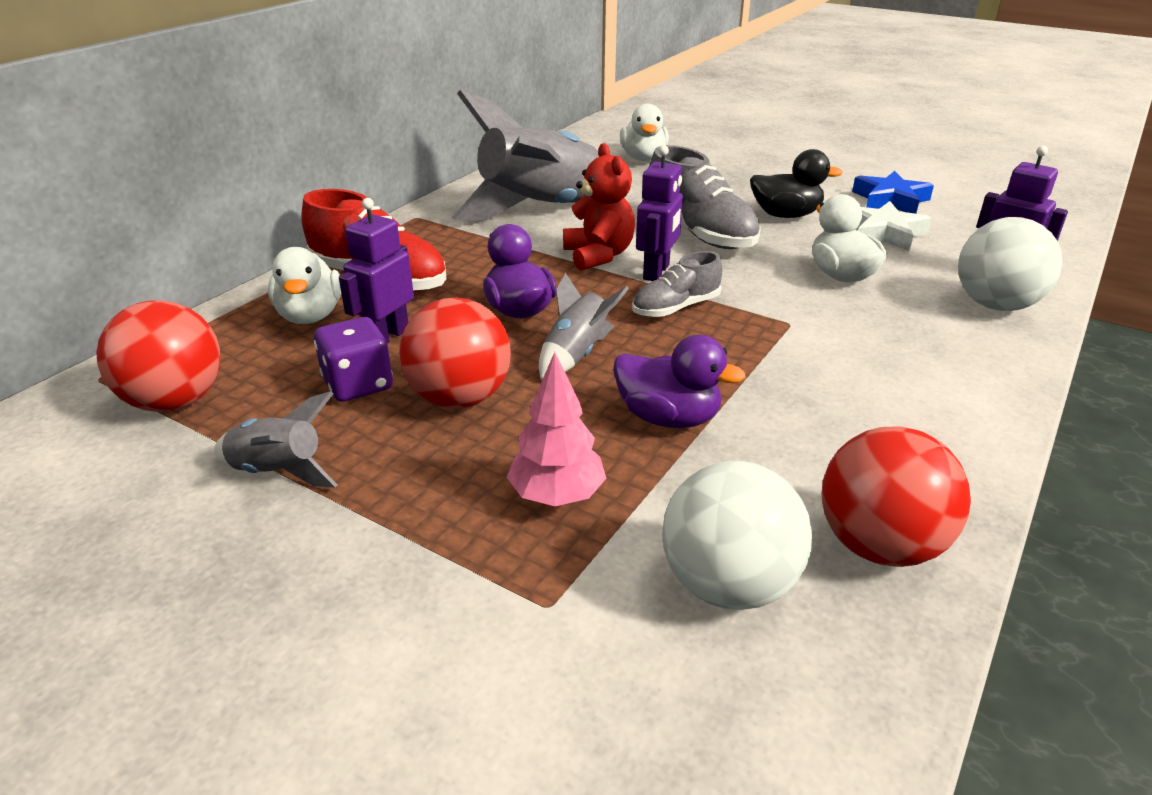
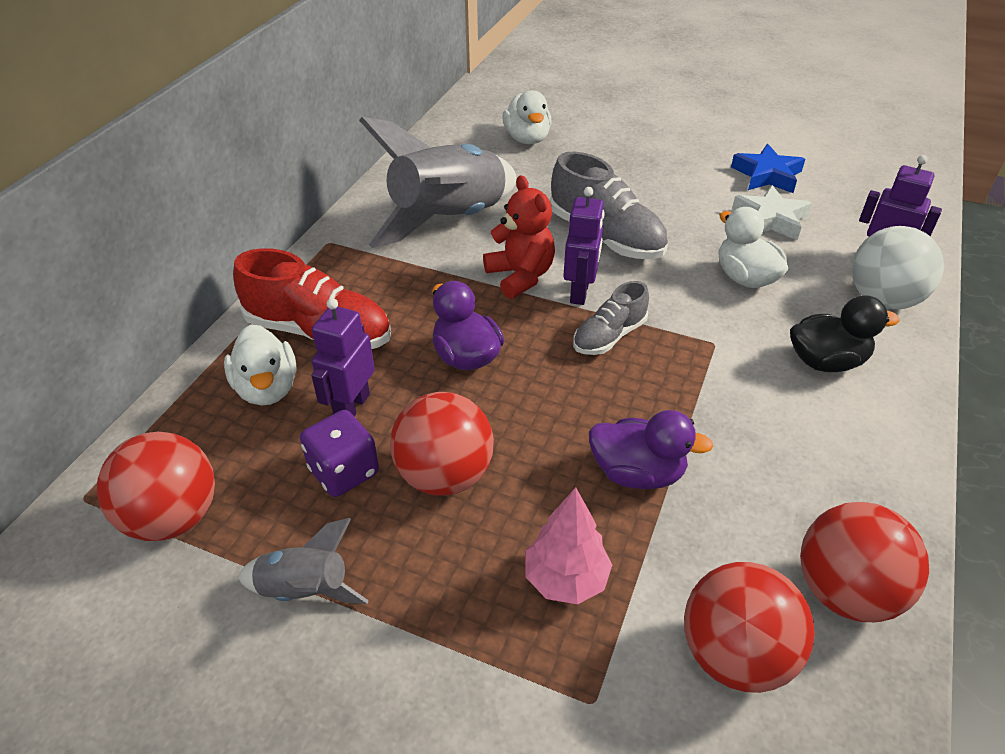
camera: 10 degrees left, 10 degrees up
(576, 355) = (535, 407): grey rocket -> none
(728, 585) = (734, 654): white ball -> red ball
(786, 215) = (678, 204): black duck -> black duck (826, 361)

